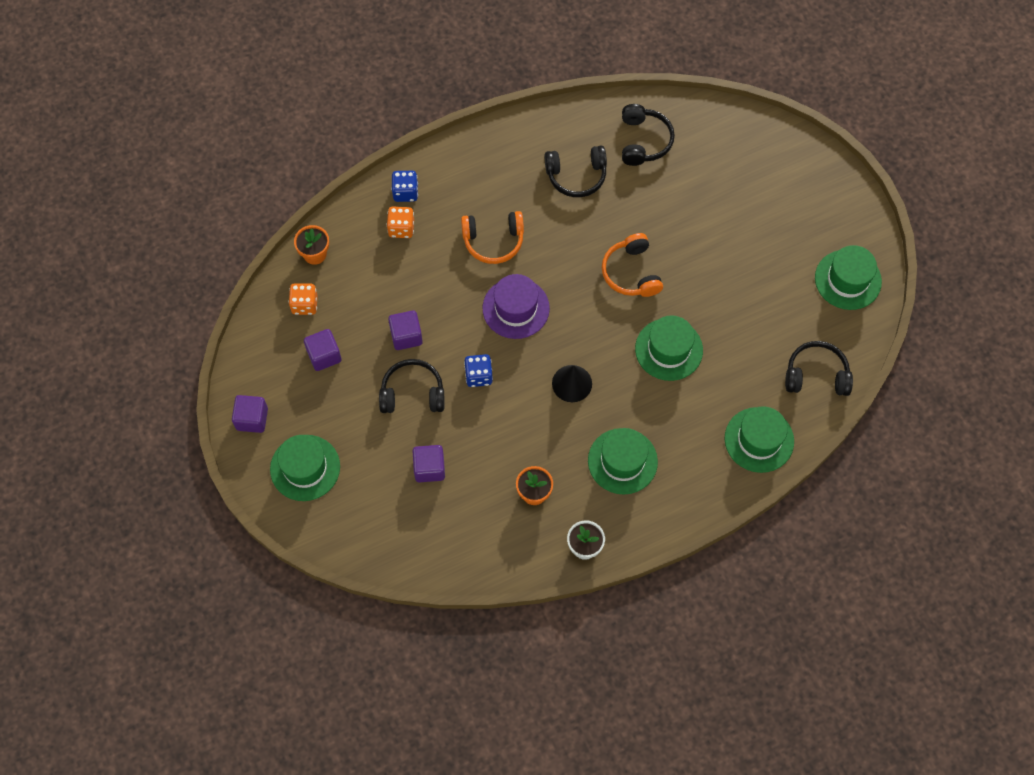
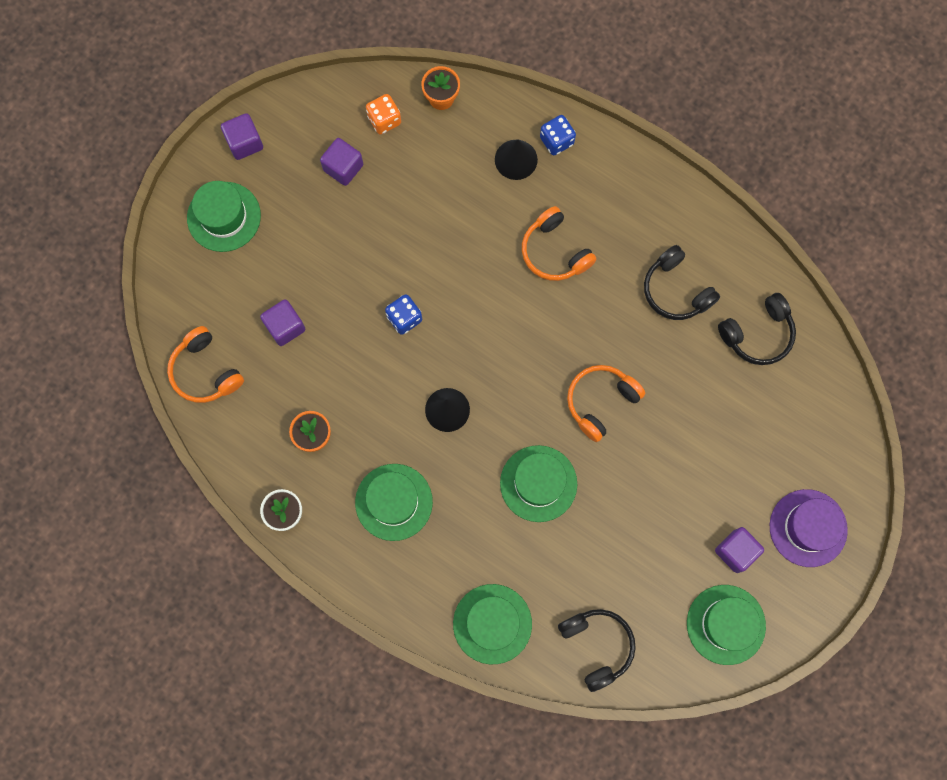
camera: 60 degrees right, 10 degrees up
(401, 228) = (516, 159): orange dice -> black cone
(406, 336) = (406, 229): purple cube -> purple cube (735, 551)
(412, 393) = (351, 268): black headphones -> none
(428, 550) = (205, 371): none -> orange headphones
(516, 308) = (495, 313): purple hat -> purple hat (808, 528)

